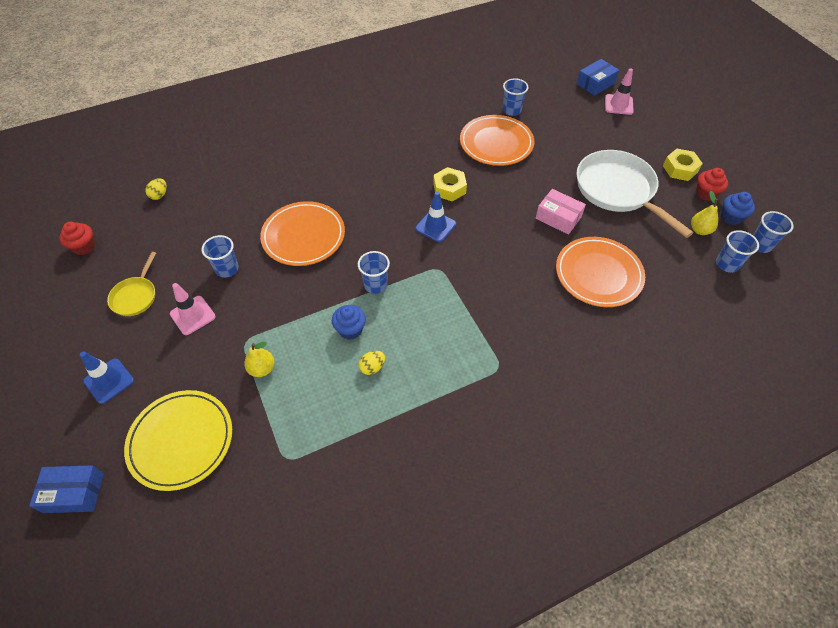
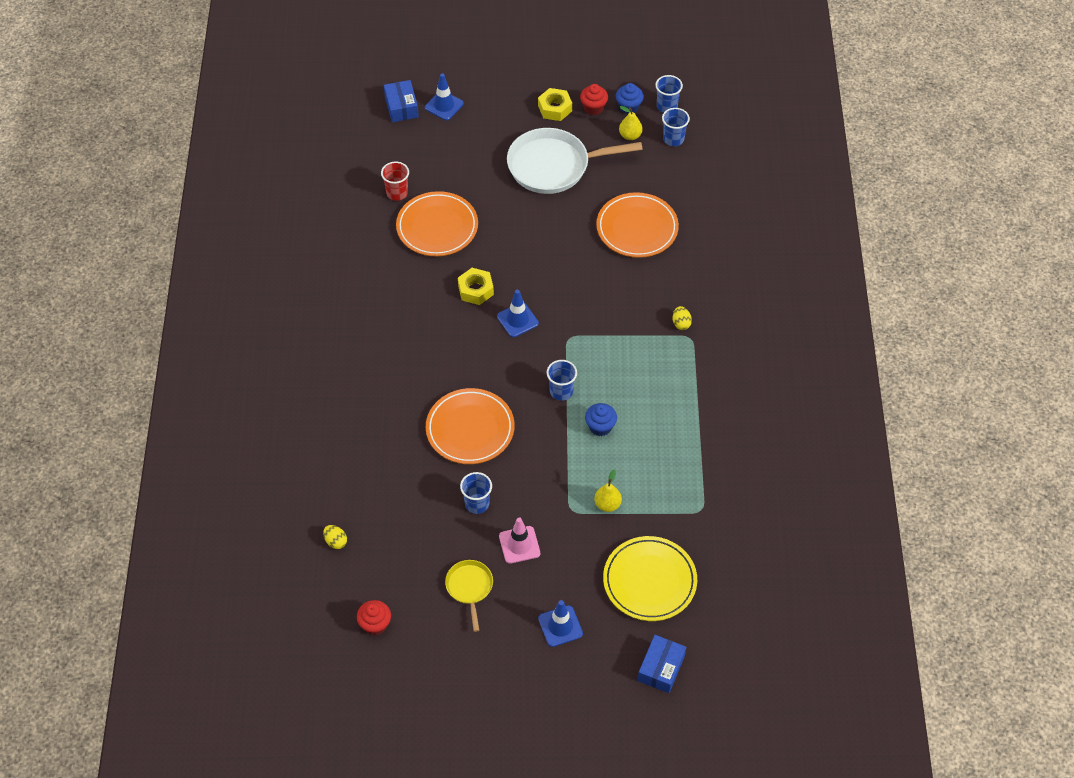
camera: 65 degrees left, 0 degrees up
(136, 296) = (470, 588): yellow pan -> yellow pan turned 135 degrees counterclockwise
(372, 367) = (646, 424): yellow egg -> yellow egg (681, 323)
(511, 110) = (397, 193): blue cup -> red cup
(558, 217) = (560, 225): pink box -> none
(618, 105) = (444, 106): pink traffic cone -> blue traffic cone

